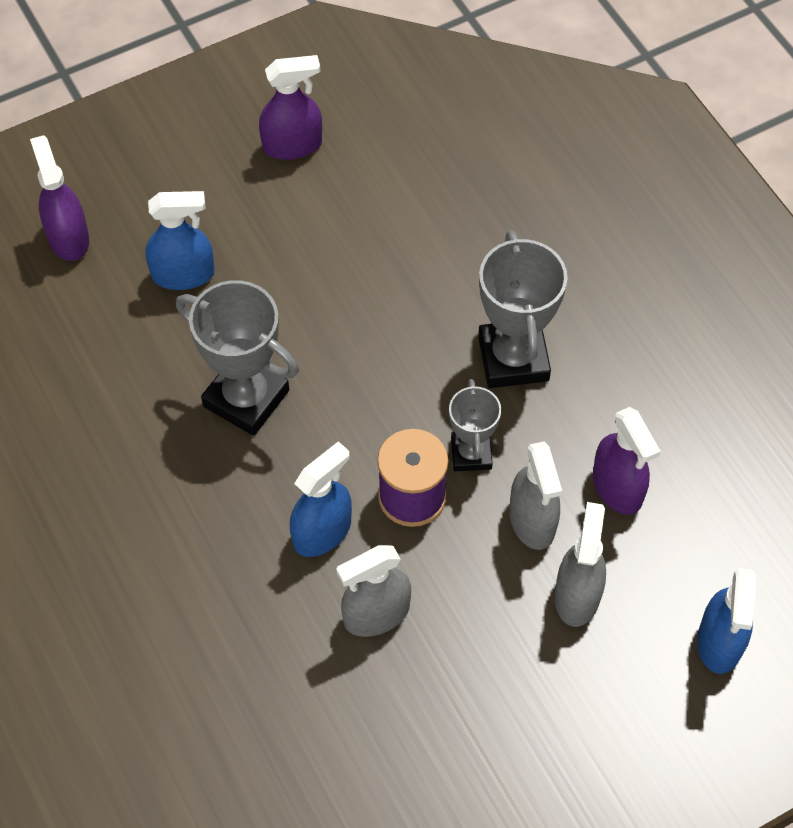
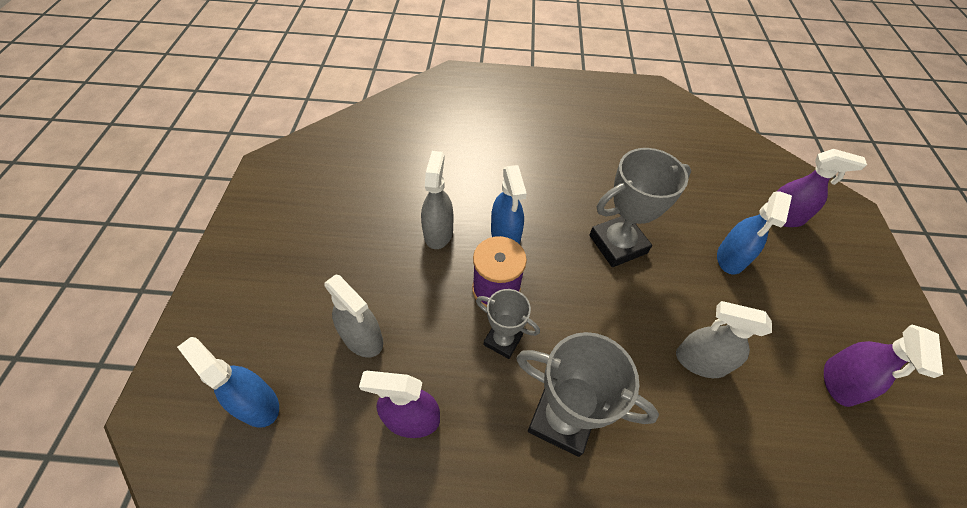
camera: 120 degrees right, 5 degrees down
(532, 521) = (430, 345): grey spray bottle -> grey spray bottle (700, 361)

